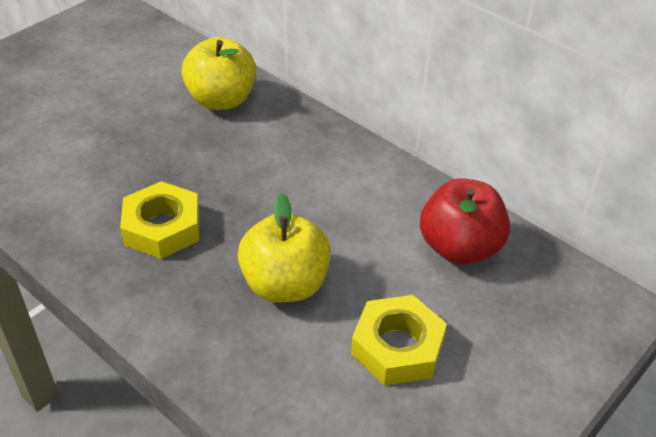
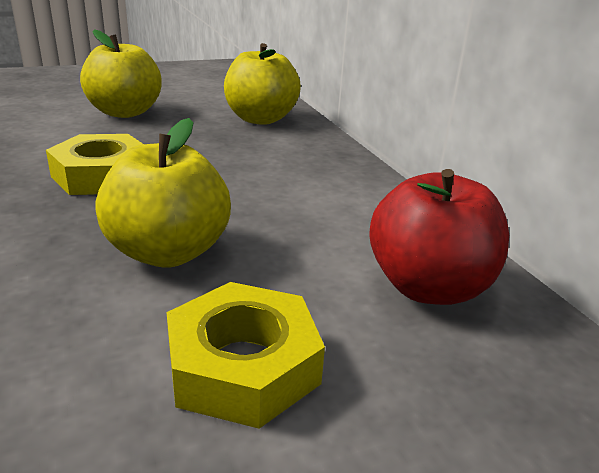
camera: 25 degrees right, 15 degrees down
(92, 135) = (125, 112): none -> yellow apple

